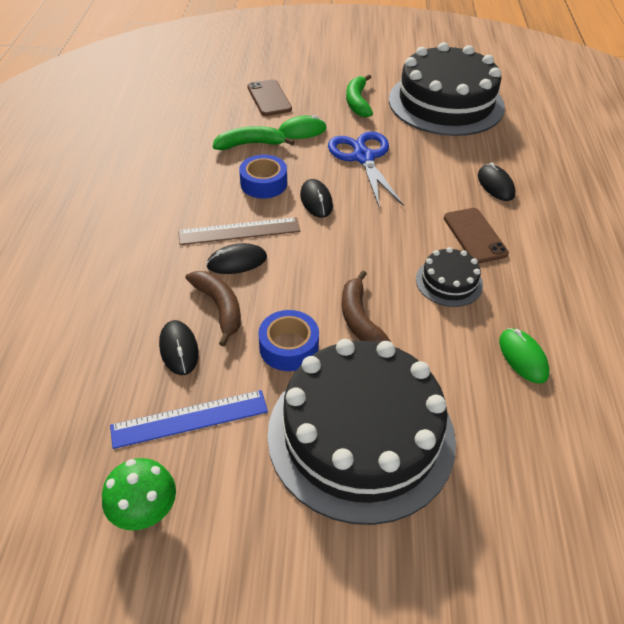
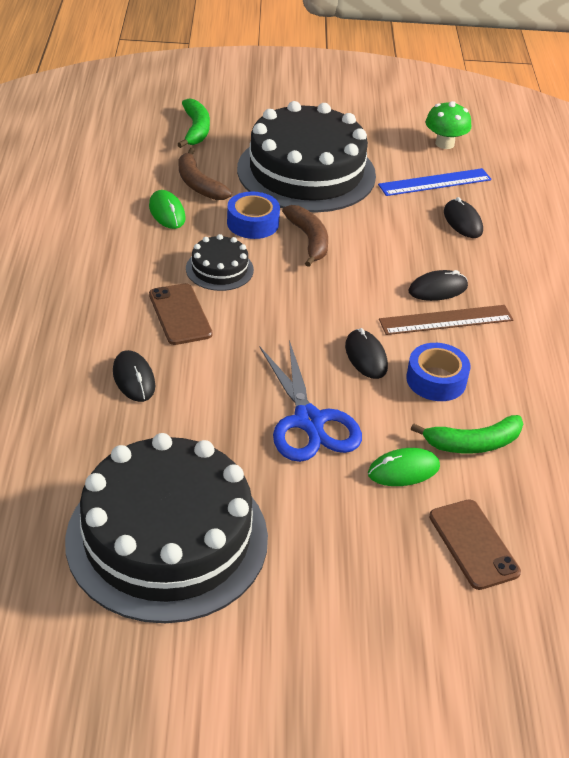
camera: 175 degrees right, 5 degrees down
(219, 307) = (440, 250): brown banana -> brown banana (198, 184)
(289, 347) = (370, 222): blue tape -> blue tape (253, 223)
(357, 102) = (321, 537): green banana -> green banana (196, 129)

